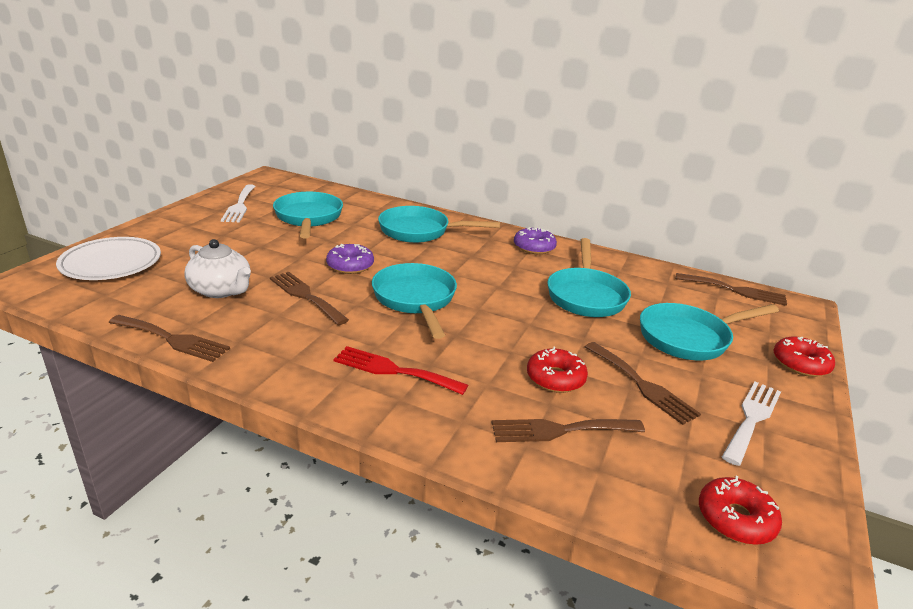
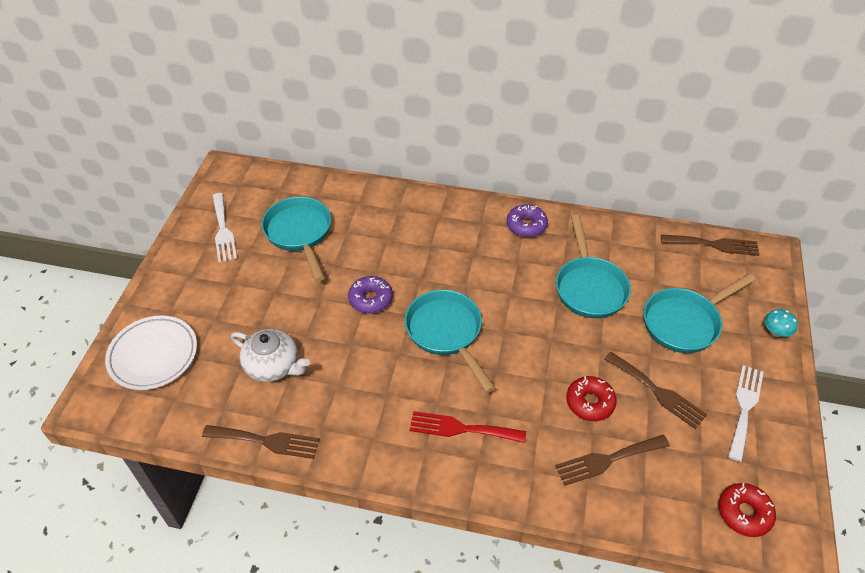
camera: 10 degrees left, 20 degrees up
(306, 296) = (350, 354): brown fork -> none
(420, 231) = (413, 227): turquoise pan -> none
(800, 364) = (775, 332): red donut -> turquoise mushroom

